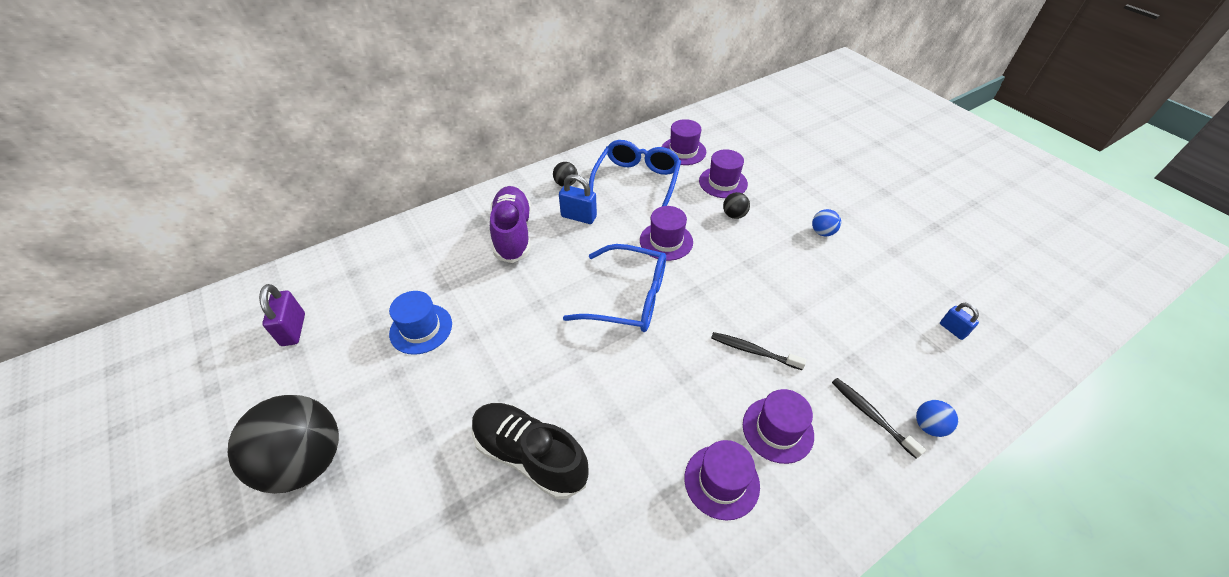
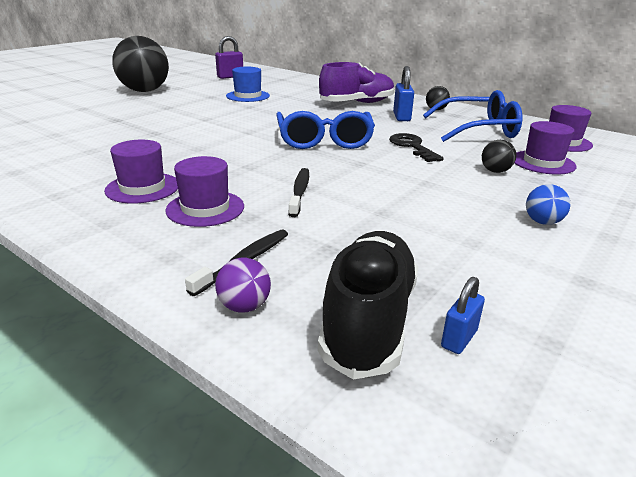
camera: 70 degrees right, 20 degrees down
(530, 455) = (157, 130): black shoe -> black shoe (369, 320)
(666, 241) = (412, 146): purple hat -> black key
(928, 426) = (244, 306): blue ball -> purple ball

